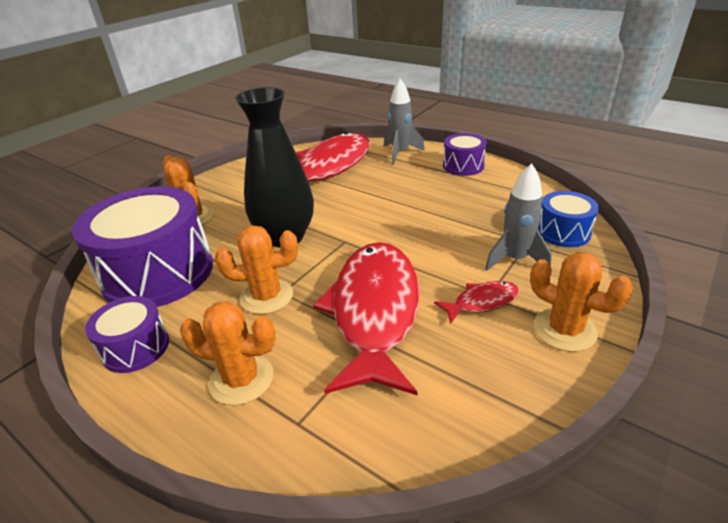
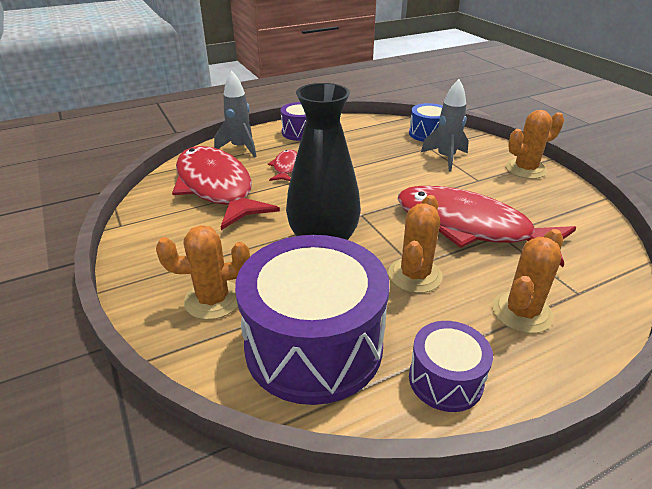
camera: 65 degrees left, 0 degrees up
(481, 302) = (484, 184): red fish -> red fish (286, 167)

